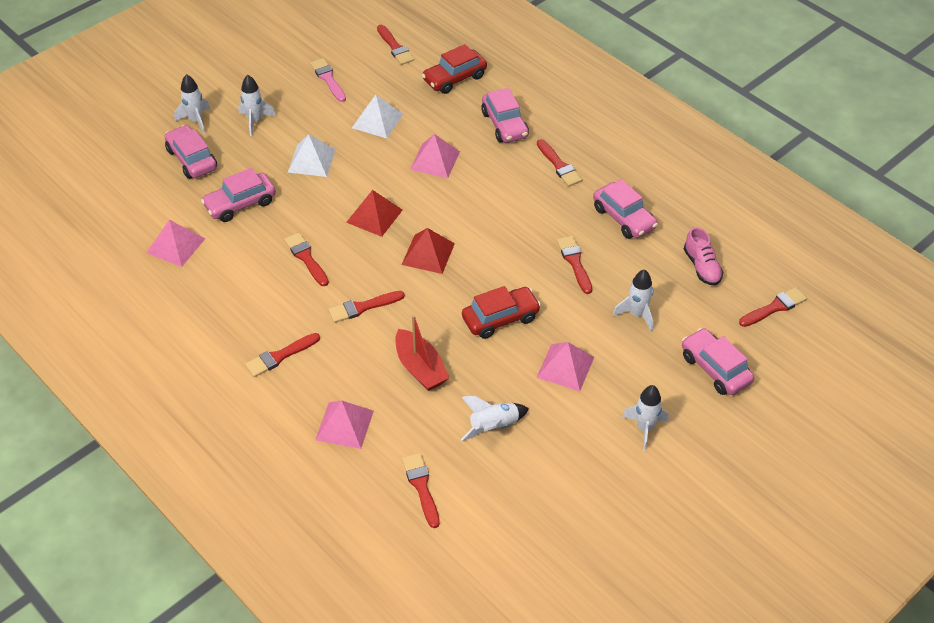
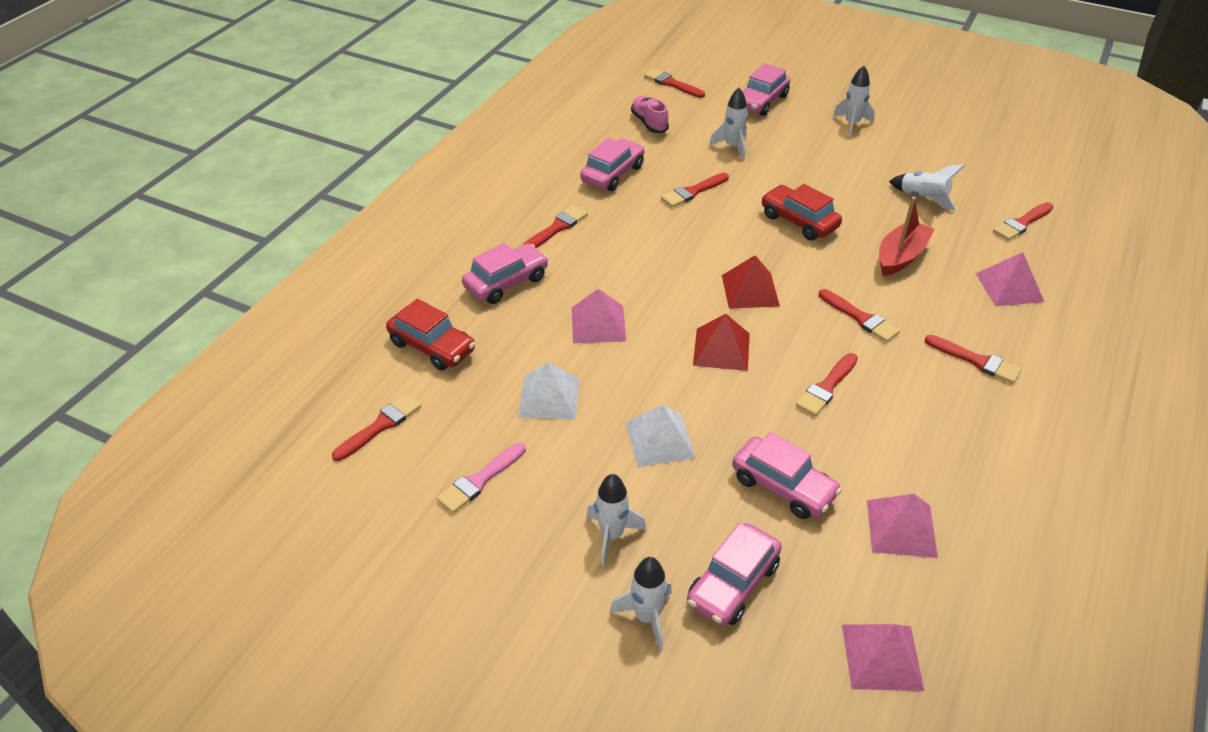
camera: 110 degrees left, 5 degrees down
(565, 367) = (824, 173): pink pyramid -> pink pyramid (881, 656)
(702, 267) = (649, 123): pink shoe -> pink shoe turned 75 degrees counterclockwise

